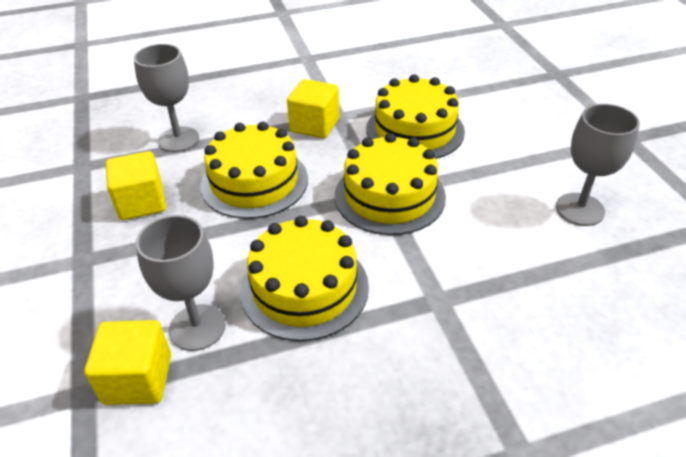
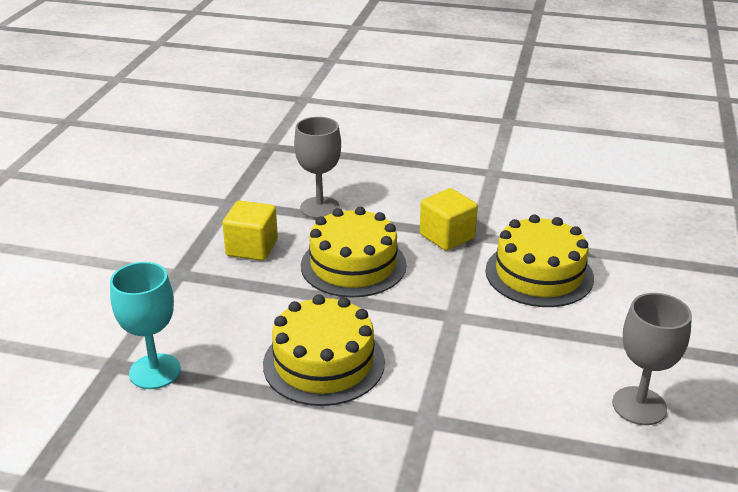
camera: 30 degrees right, 10 degrees down
(138, 379) = (155, 371): yellow cube -> turquoise goblet
(197, 327) = (221, 355): grey goblet -> none
(389, 196) = (461, 321): yellow cake -> none

